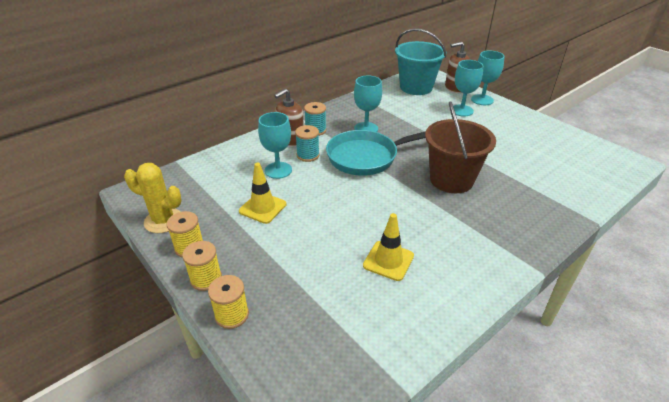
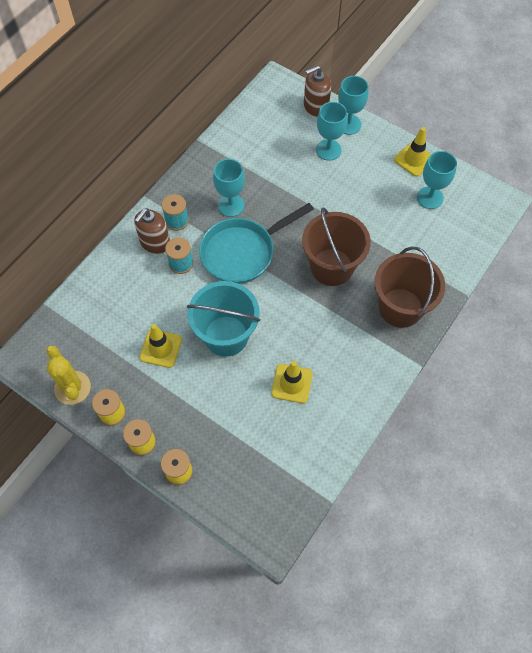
camera: 15 degrees left, 25 degrees up
(163, 221) = (72, 388): yellow cactus -> yellow cactus turned 60 degrees clockwise
(278, 170) = (157, 293): turquoise goblet -> turquoise goblet (430, 198)
(416, 87) = (271, 115): turquoise bucket -> turquoise bucket (226, 336)
(522, 221) = (400, 307): none -> brown bucket
(541, 126) = (414, 159): none -> yellow traffic cone

